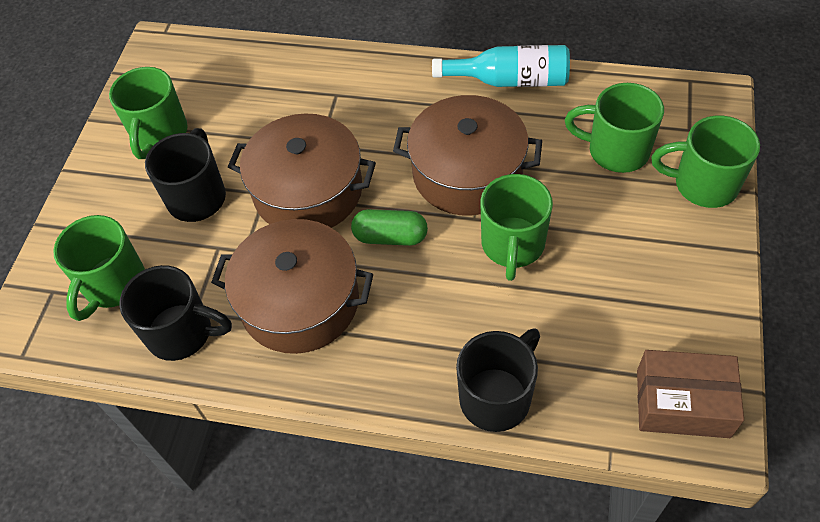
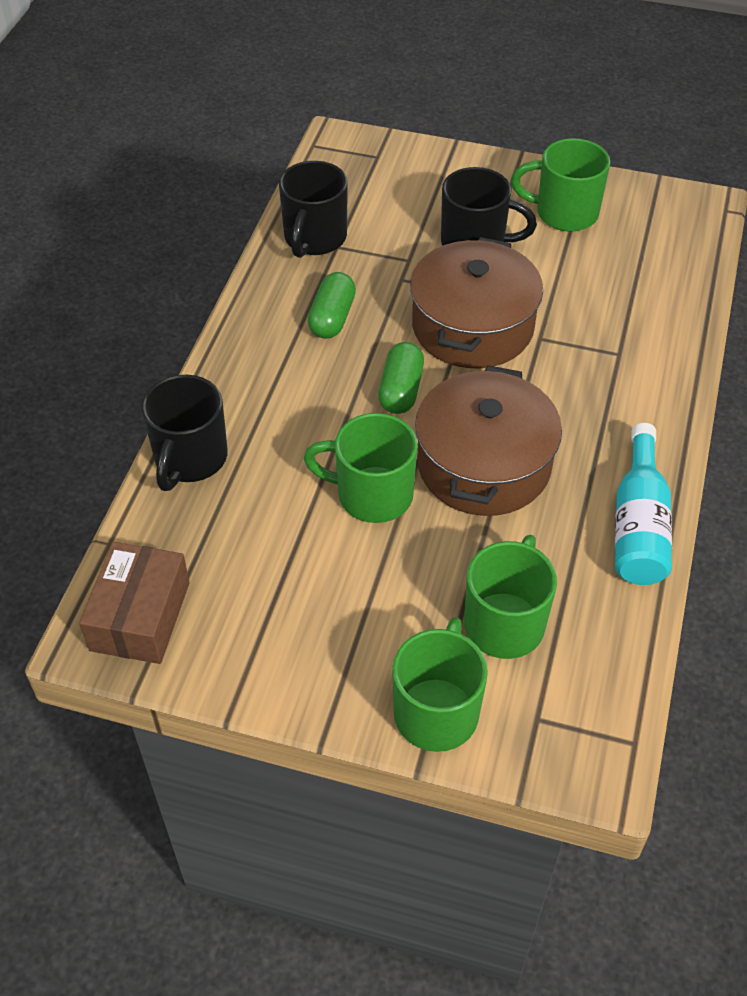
camera: 90 degrees right, 5 degrees down
(113, 284) = (377, 193): green mug -> none
(300, 302) = (332, 318): brown pot -> green capsule
(497, 397) = (190, 459): black mug -> black mug turned 60 degrees clockwise

